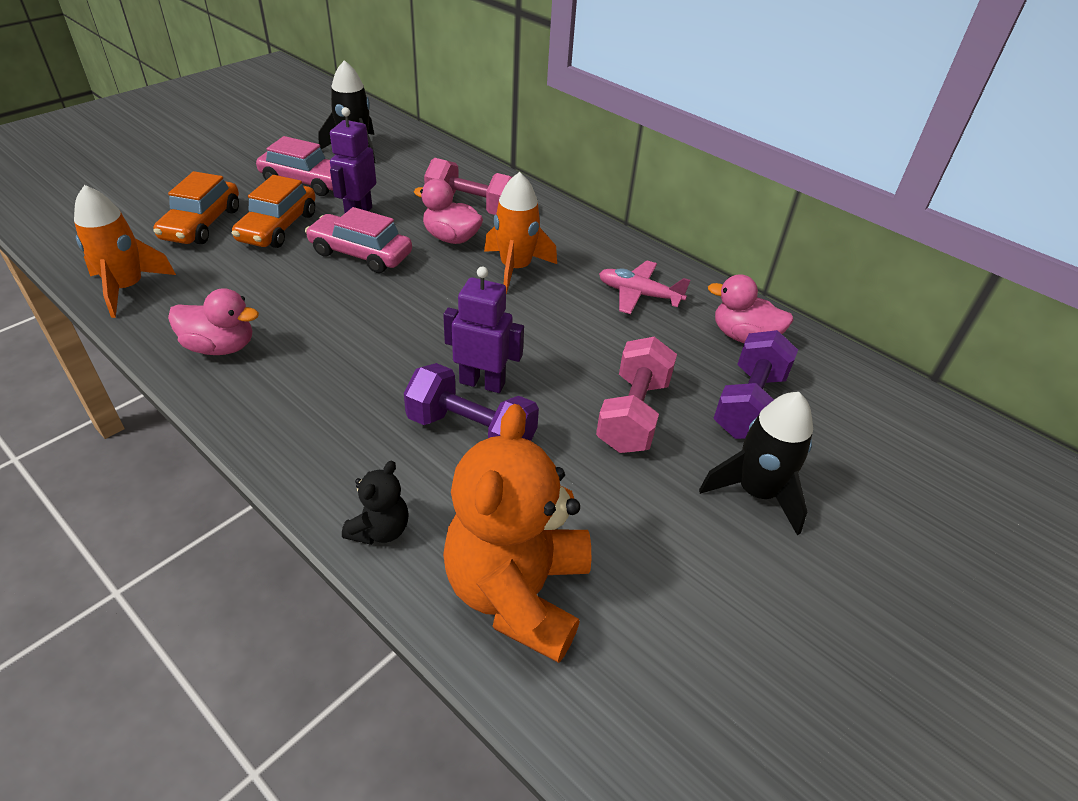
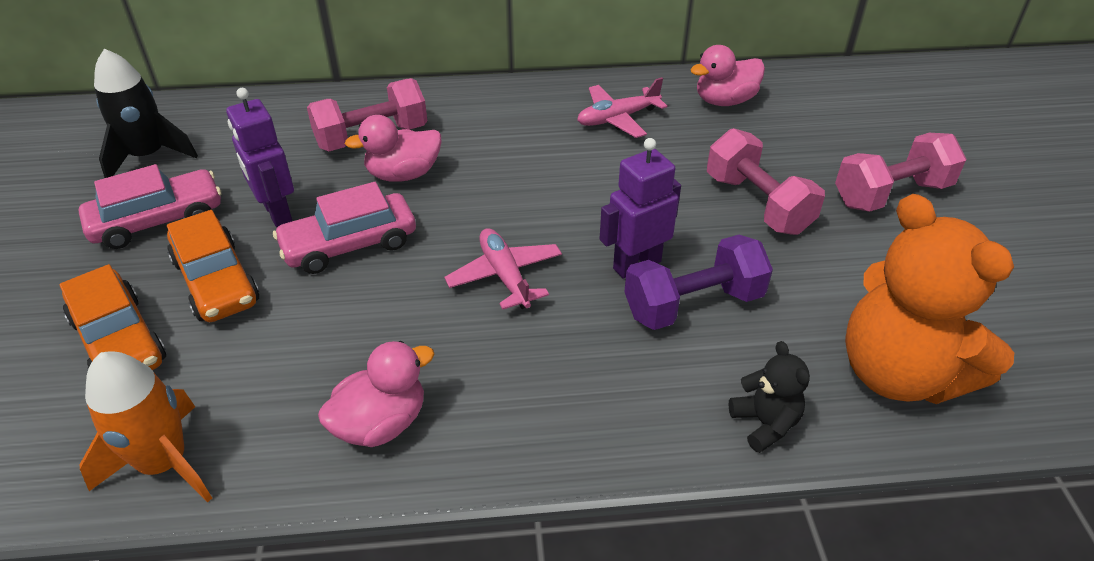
camera: 45 degrees left, 0 degrees up
(401, 329) = (505, 276): none -> pink plane
(515, 268) = (500, 162): orange rocket -> none
(749, 404) = (800, 143): purple dumbbell -> none
(756, 492) = (891, 194): black rocket -> pink dumbbell

